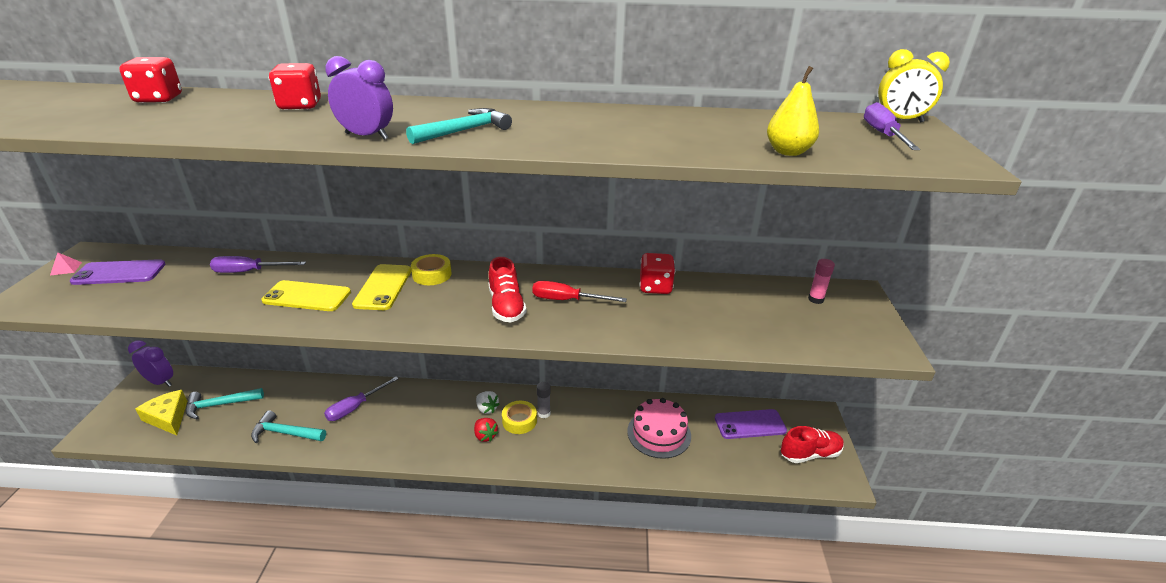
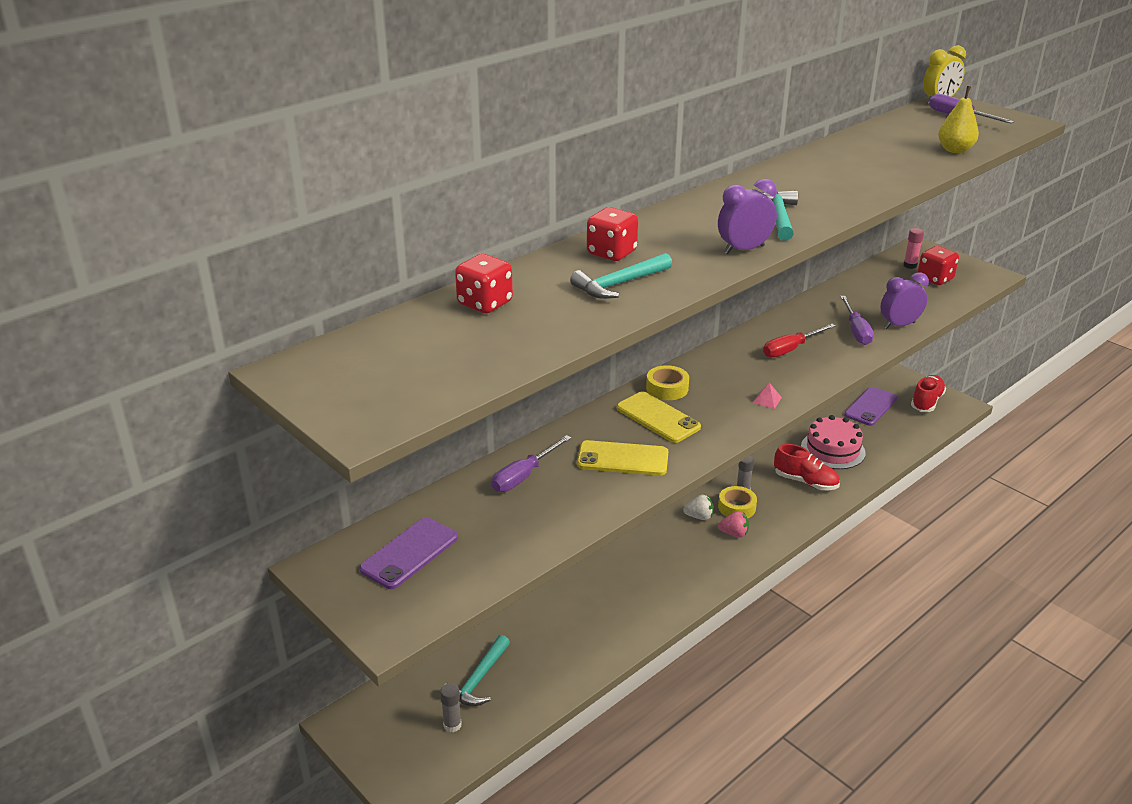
camera: 45 degrees left, 0 degrees up
(66, 268) = (341, 587): pink pyramid -> pink pyramid (767, 400)
(160, 382) = (369, 715): purple clock -> purple clock (899, 325)
(168, 417) = (452, 725): yellow cheese -> grey glue stick
(285, 433) = (585, 648): turquoise hammer -> turquoise hammer (619, 284)
(307, 297) = (622, 459): yellow phone -> yellow phone turned 45 degrees clockwise
(355, 407) = (600, 590): purple screwdriver -> purple screwdriver (856, 331)
(485, 436) = (734, 533): red strawberry -> pink strawberry
(506, 306) = (766, 376): red shoe -> red shoe (805, 482)
(655, 287) = (819, 309): red dice -> red dice (935, 279)

